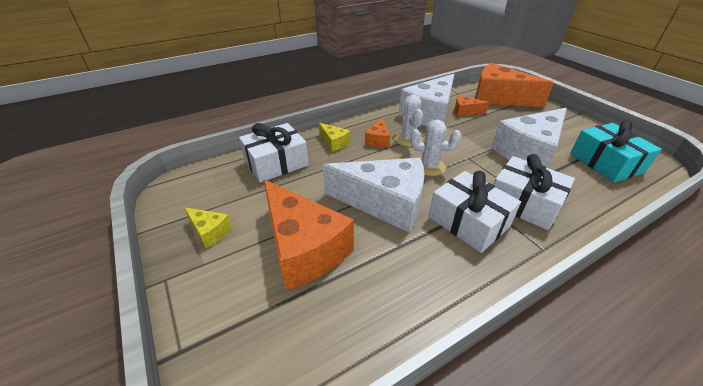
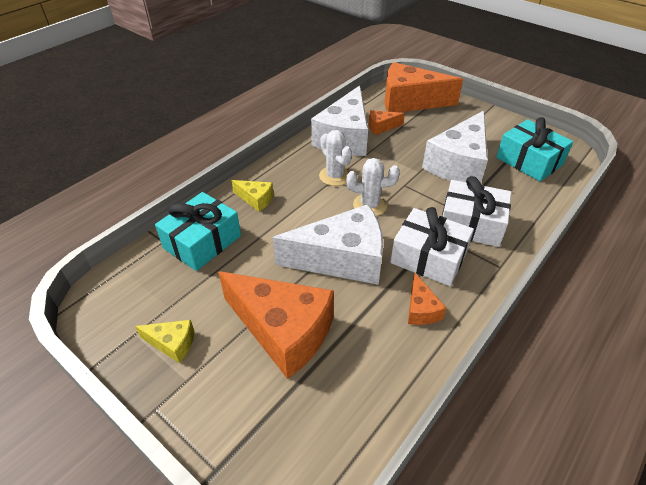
camera: 20 degrees left, 5 degrees up
(276, 163) = (202, 242): white gift -> turquoise gift
(378, 140) = (303, 185): orange cheese -> orange cheese (421, 309)

